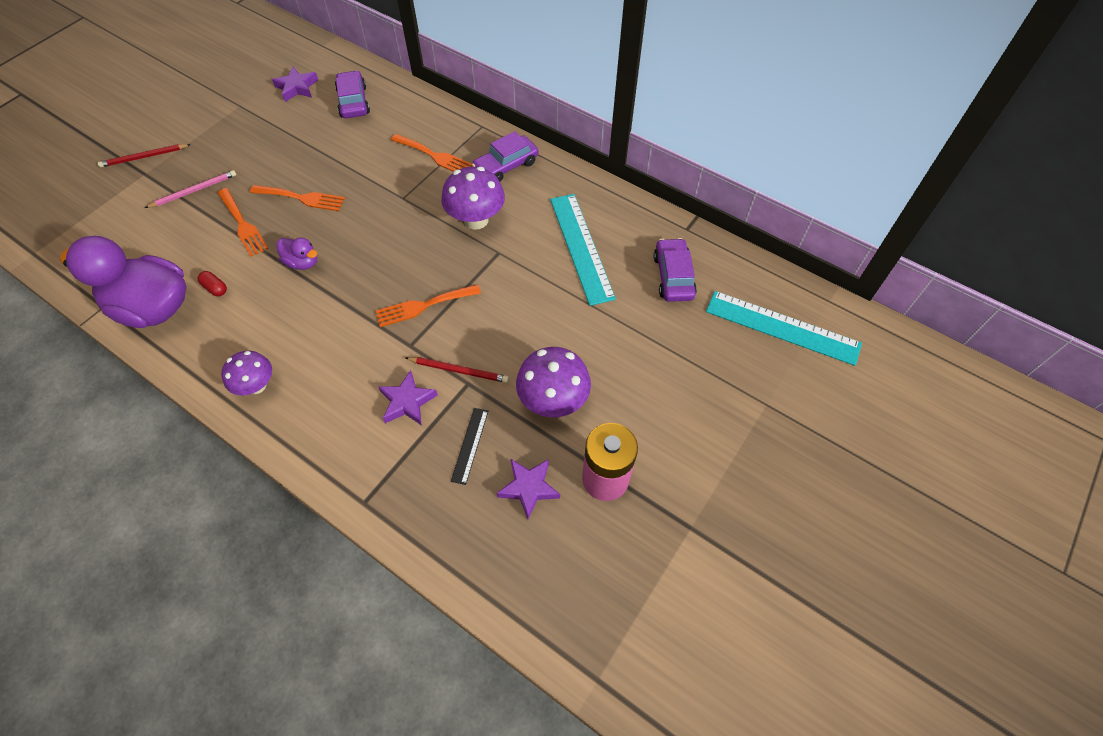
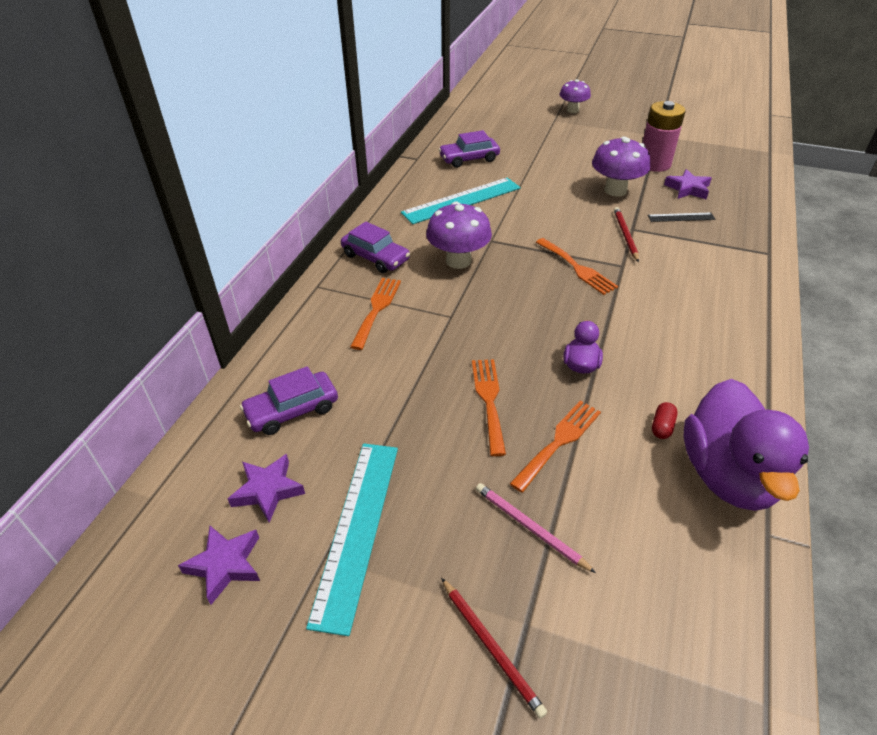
camera: 105 degrees left, 15 degrees down
(256, 385) = (738, 345): purple mushroom -> purple mushroom (572, 110)
(407, 402) = (674, 253): purple star -> purple star (225, 565)
(782, 327) = (490, 119): turquoise ruler -> turquoise ruler (357, 529)

